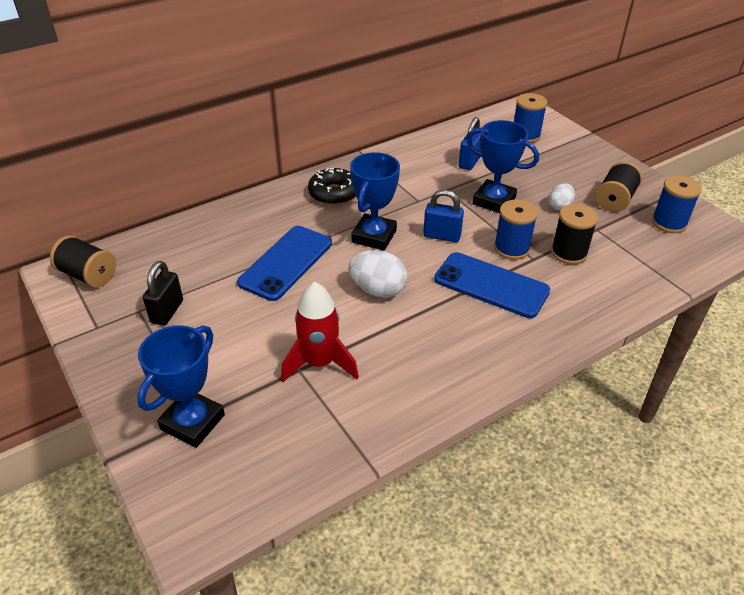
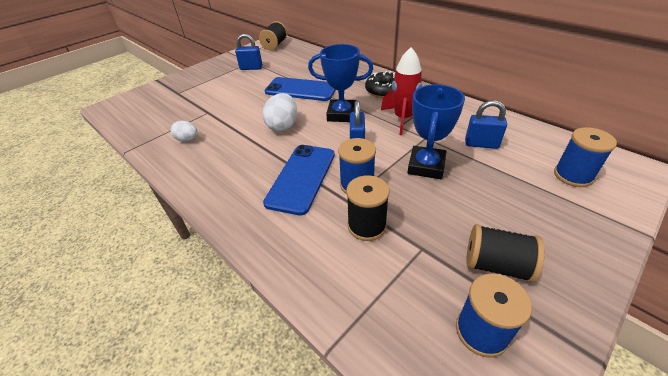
camera: 80 degrees right, 0 degrees up
(167, 312) = (251, 68): black padlock -> blue padlock
(192, 422) = (173, 92): blue trophy -> none
(320, 363) = (212, 118): red rocket -> red rocket (403, 119)
(559, 206) = (447, 213): white egg -> white egg (187, 139)

